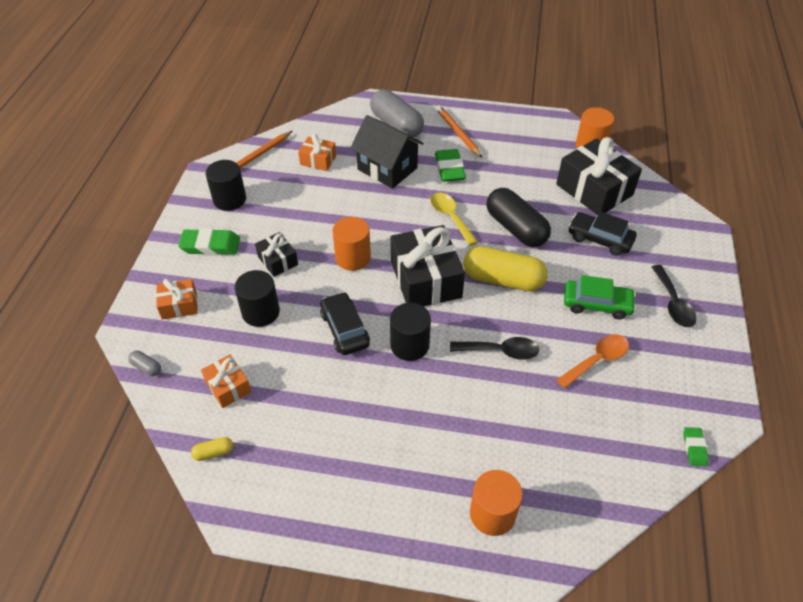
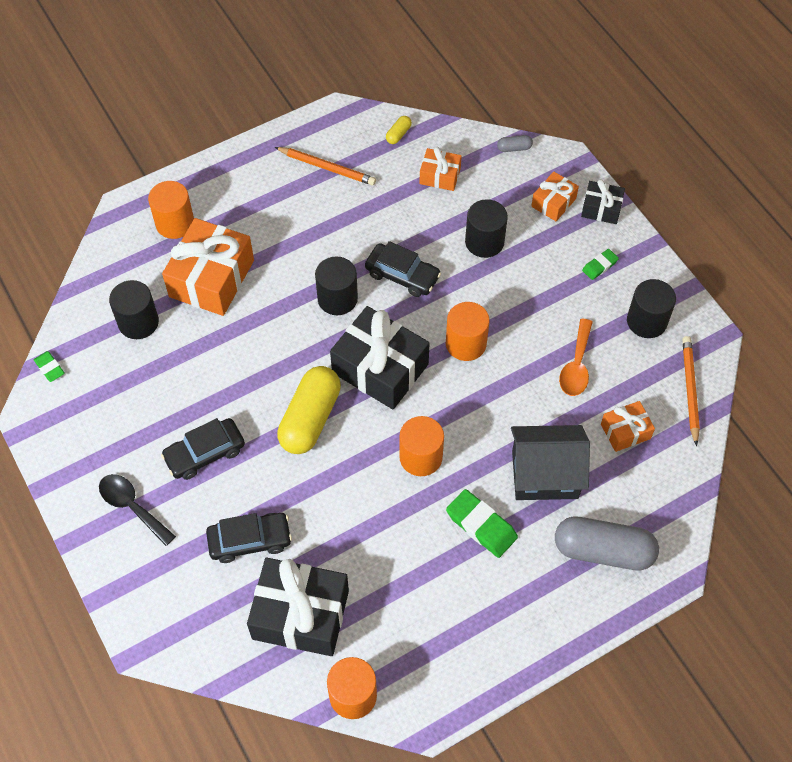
camera: 140 degrees right, 10 degrees up
(210, 245) = (599, 266): green eraser -> green eraser, size x0.56
(278, 260) = (526, 294): black gift -> black gift (601, 209)
(450, 217) = (421, 457): yellow spoon -> orange cylinder
(458, 133) = (523, 593): orange pencil -> orange pencil (327, 167)
(497, 432) = (212, 278): none -> orange gift
(500, 351) = (258, 345): black spoon -> none
(503, 280) = (310, 418): yellow capsule -> yellow capsule turned 45 degrees counterclockwise
(516, 228) = (345, 491): black capsule -> none
(589, 436) = (138, 322): none -> black cylinder
(597, 304) = (204, 453): green car -> black car
(597, 360) = (170, 394): orange spoon -> orange spoon (576, 366)

